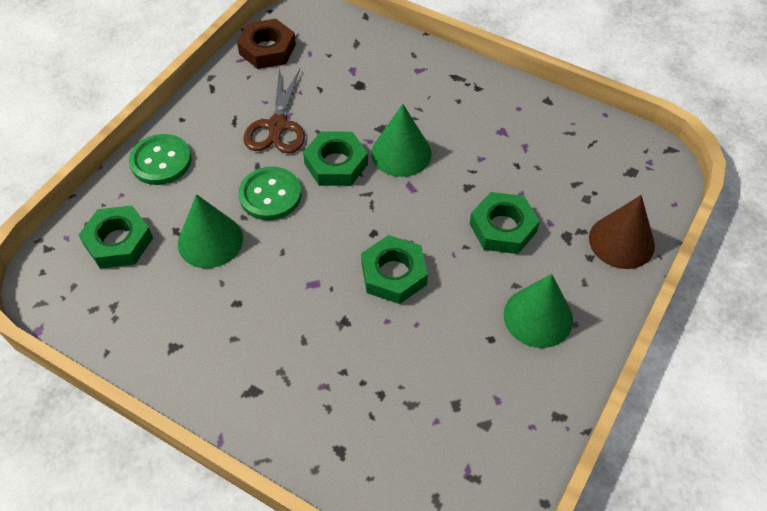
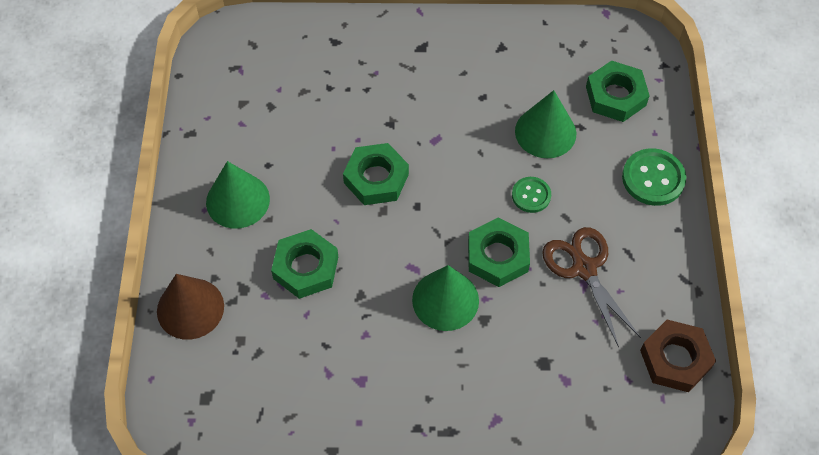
camera: 150 degrees right, 5 degrees up
(270, 195) = (531, 195): green button -> green button, size x0.62

